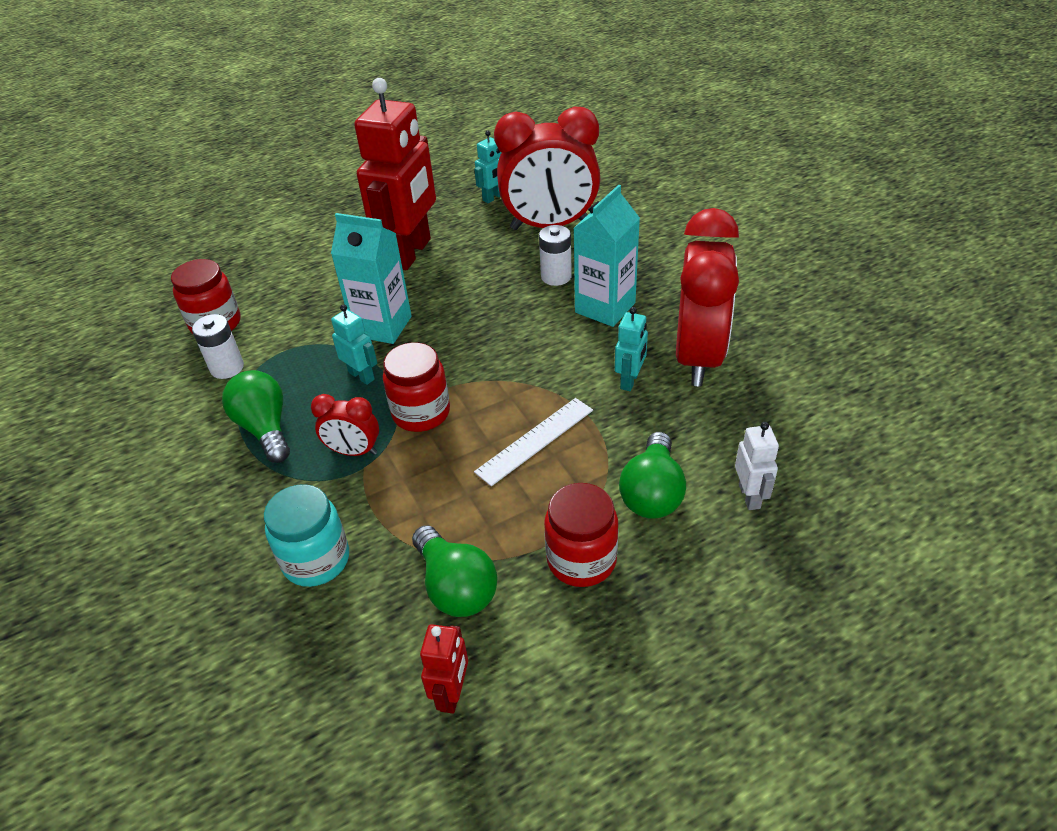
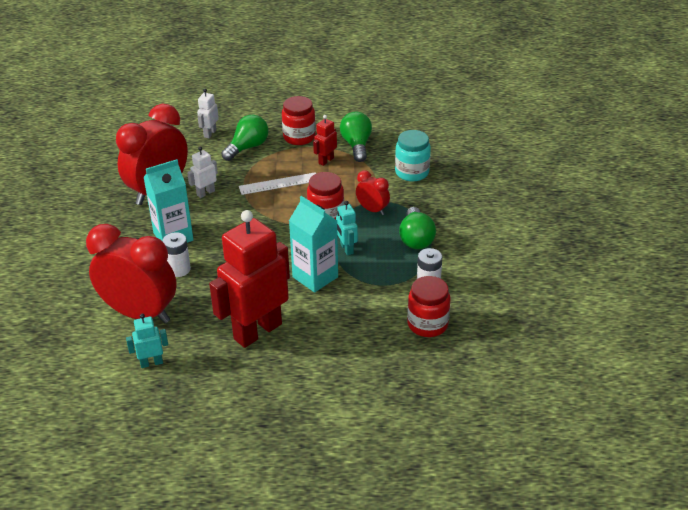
camera: 155 degrees left, 5 degrees down
(452, 694) = (378, 119): red robot -> red robot (326, 160)
(630, 381) = (205, 193): turquoise robot -> white robot

